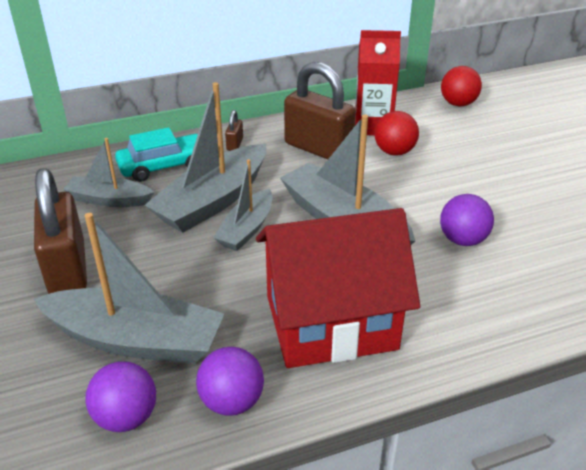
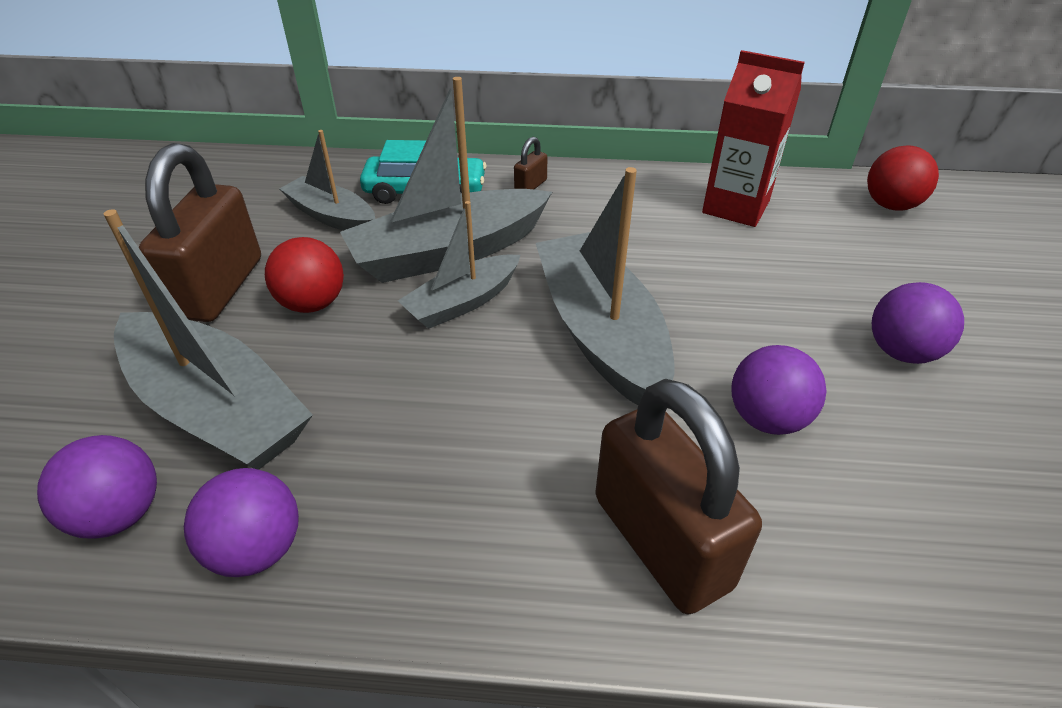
camera: 25 degrees right, 5 degrees up
(318, 148) = (636, 219): brown padlock -> brown padlock (661, 541)
(330, 322) = (476, 479): red house -> none
(394, 152) = (744, 251): red ball -> red ball (312, 303)
(508, 185) = (901, 352): none -> purple ball

